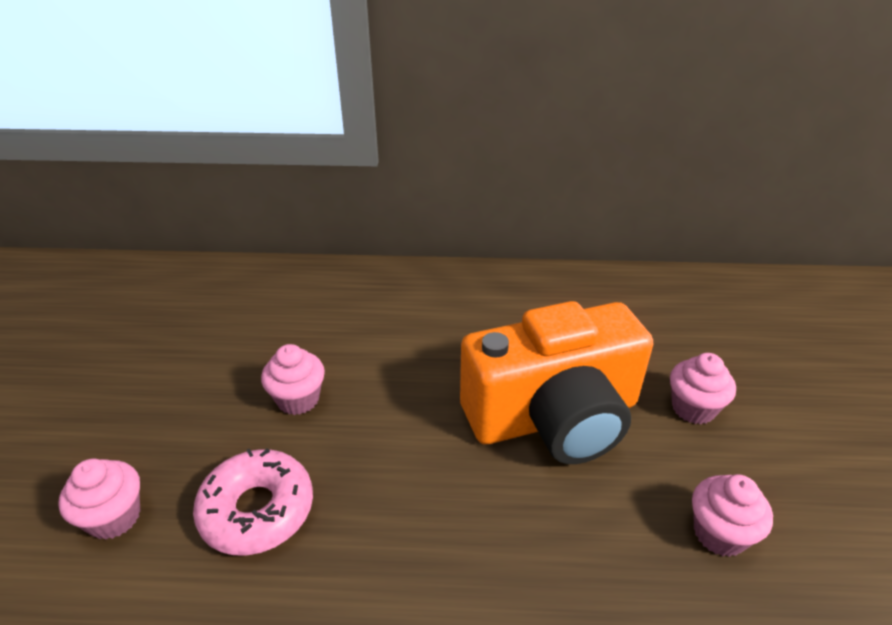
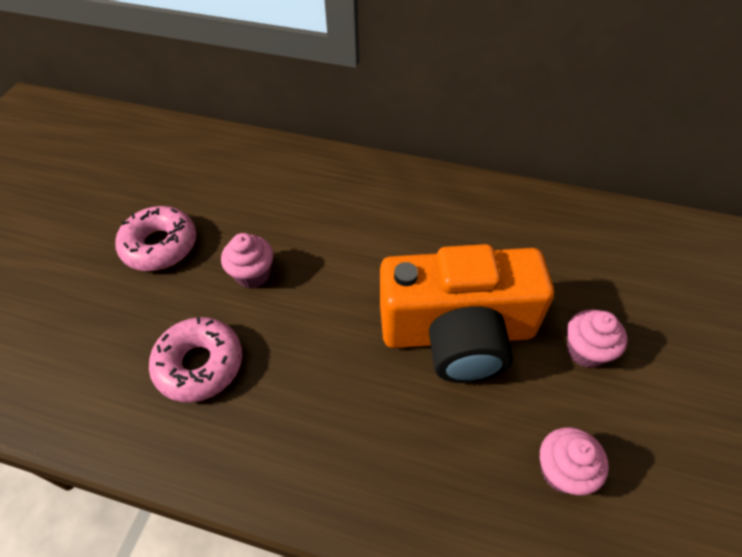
camera: 15 degrees right, 15 degrees up
(114, 517) = (98, 347): pink cupcake -> none
(172, 389) = (160, 245): none -> pink donut

